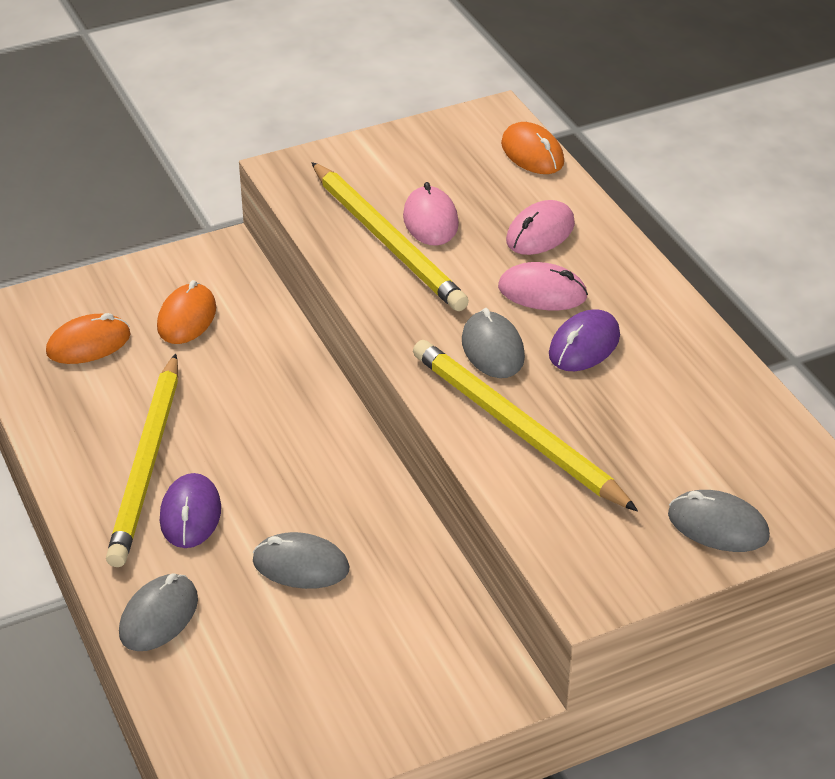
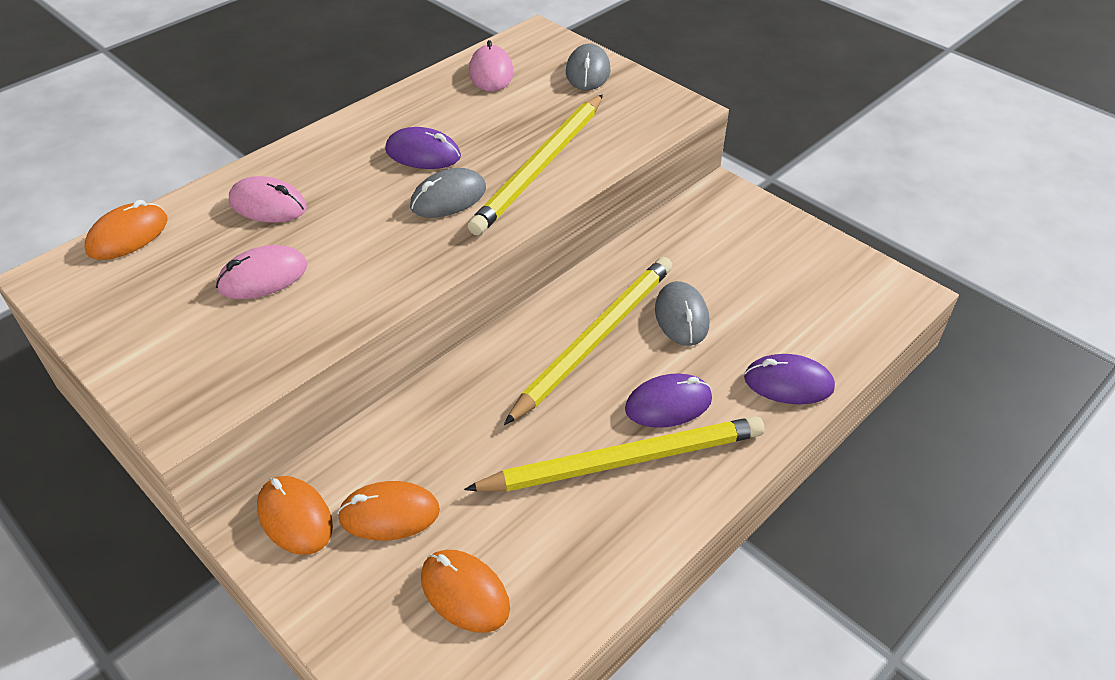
camera: 110 degrees left, 5 degrees up
(159, 616) = (788, 383): grey mouse -> purple mouse
(217, 271) = (295, 517): none -> orange mouse
(387, 241) = (306, 298): yellow pencil -> yellow pencil (595, 339)
(542, 292) = (359, 187): pink mouse -> pink mouse (491, 73)

